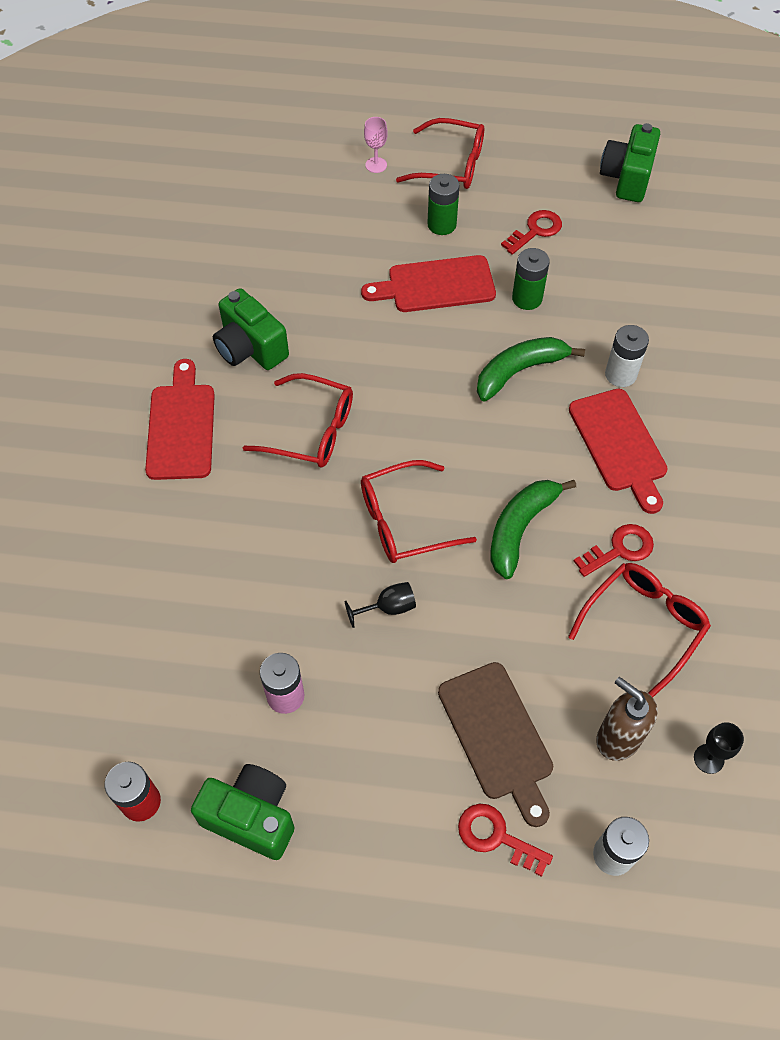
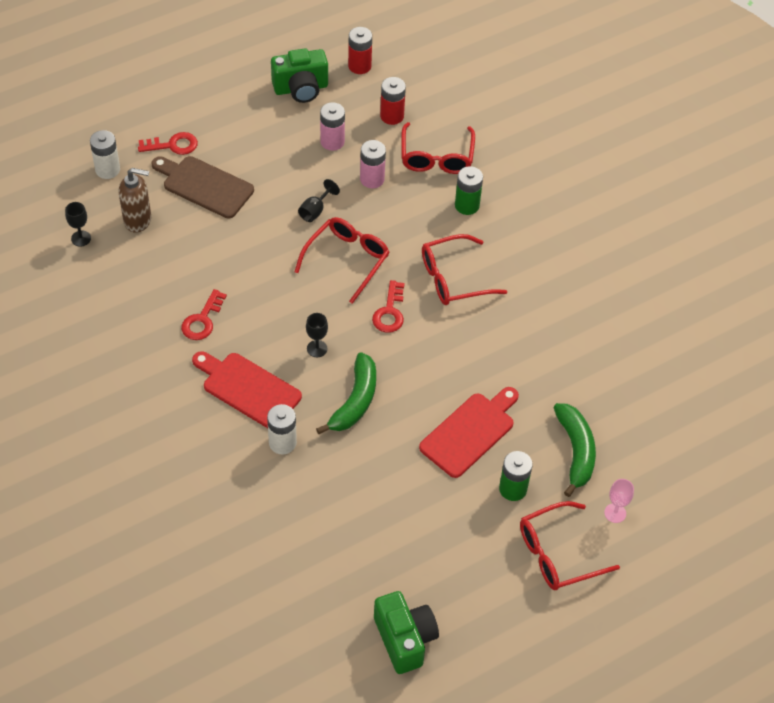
camera: 140 degrees right, 5 degrees down
(178, 685) = (392, 116): none -> red battery
(181, 427) = (533, 233): red cutting board -> none
(250, 348) = (547, 306): green camera -> none
(286, 607) = (372, 179): none -> pink battery
(516, 443) = (317, 348): none -> black goblet
(520, 528) = (273, 297): green banana -> green banana (575, 451)
(527, 298) = (395, 463): green battery -> green battery (467, 205)
(535, 231) = (437, 531): red key -> red key (390, 312)
(643, 625) = (159, 285): red glasses -> red glasses (436, 157)

